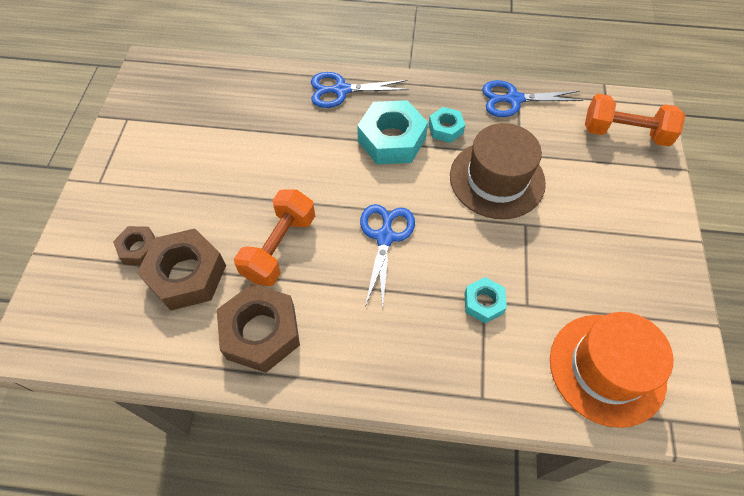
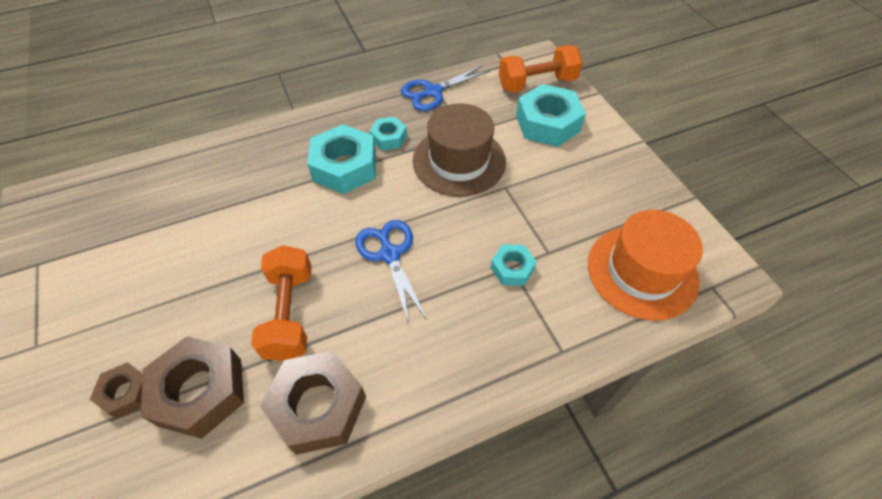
camera: 30 degrees left, 5 degrees down
(341, 90) = (269, 143): blue scissors -> none
(609, 179) = (547, 123): none -> turquoise nut

